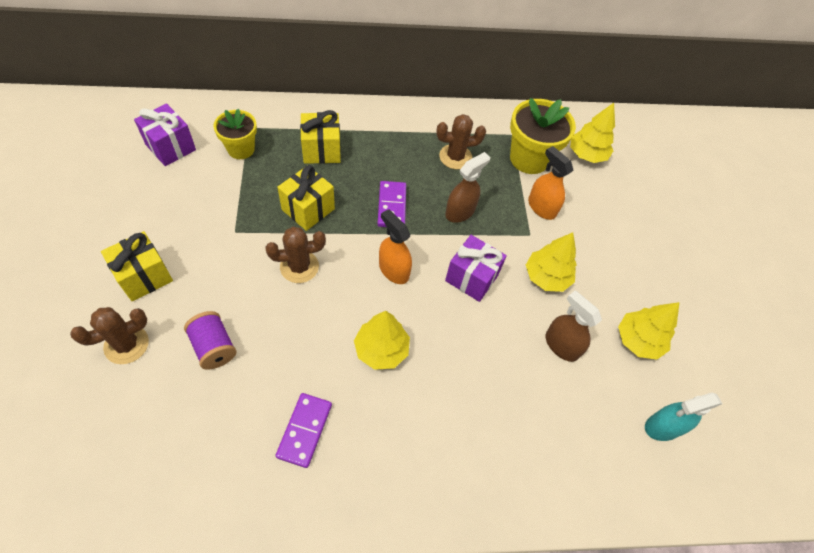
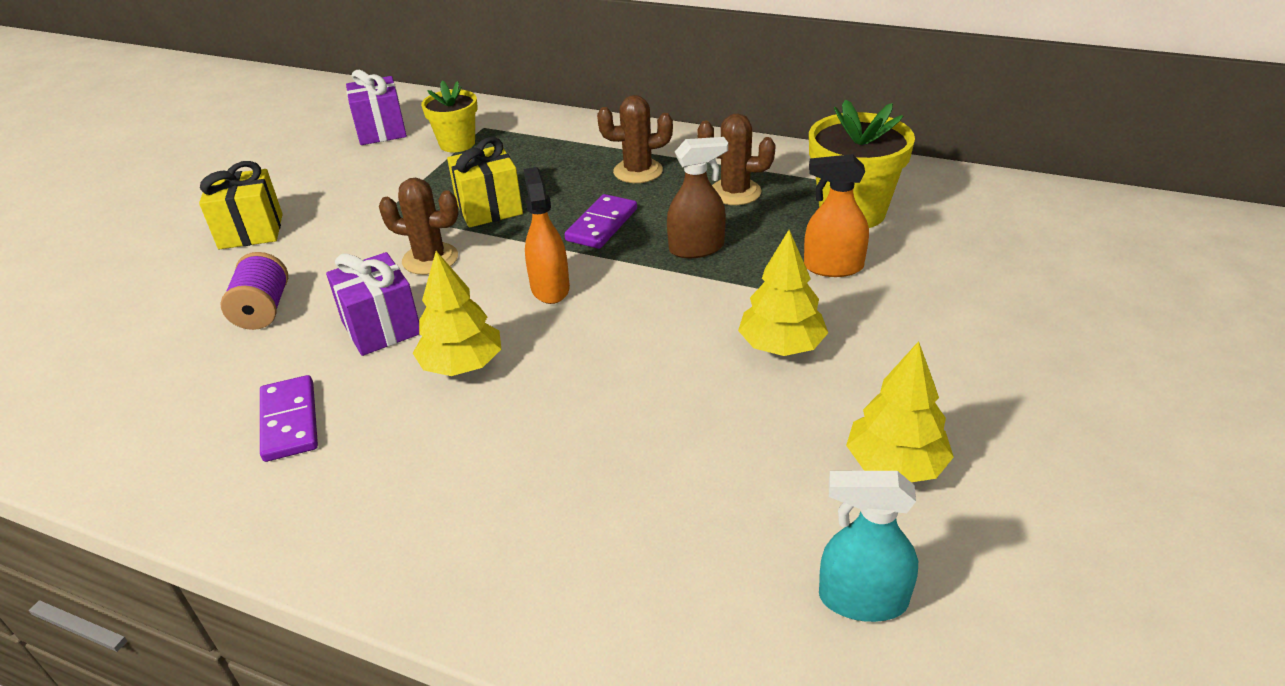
camera: 35 degrees right, 20 degrees down
(126, 344) = (176, 285): brown cactus -> brown cactus (638, 171)
(305, 430) = (290, 421): purple domino -> purple domino turned 60 degrees counterclockwise
(321, 150) = (554, 159): yellow gift -> none
(471, 278) = (657, 320): purple gift -> purple gift (381, 327)
(541, 207) = (833, 267): orange spray bottle -> orange spray bottle turned 75 degrees counterclockwise
(561, 345) = (744, 433): brown spray bottle -> none
(586, 154) = (958, 222): yellow tree -> none

